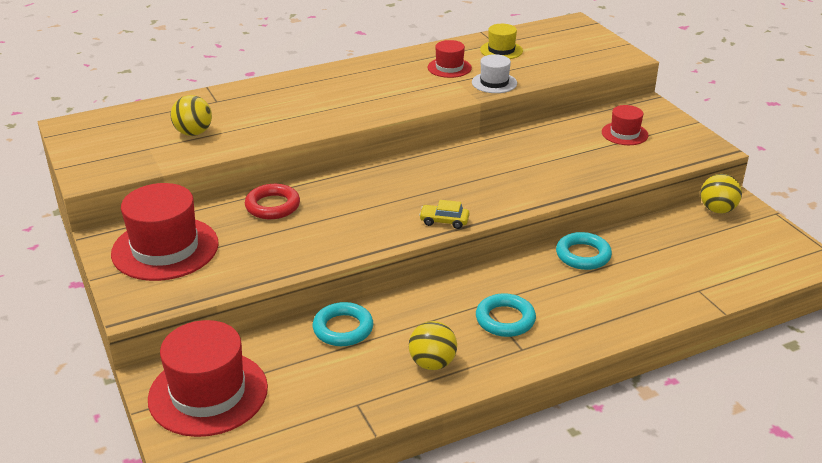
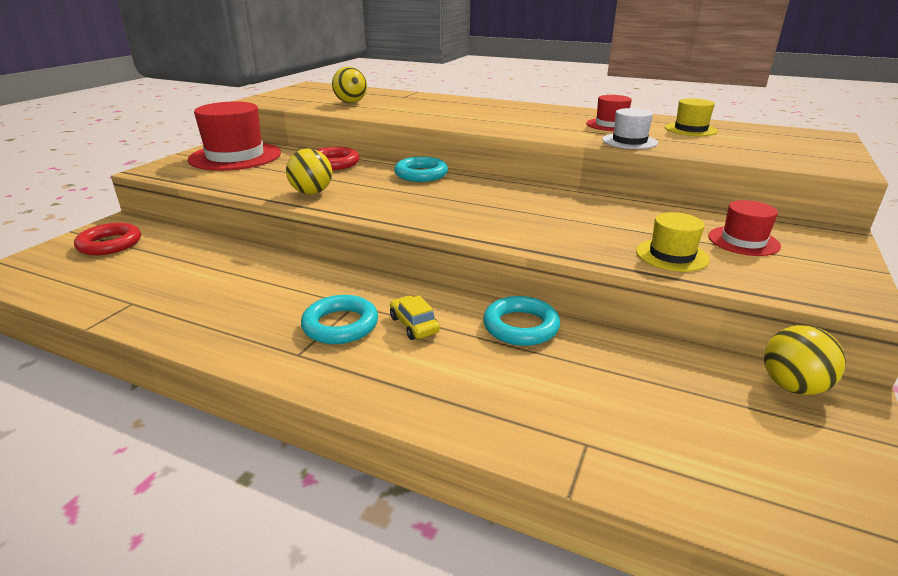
camera: 50 degrees right, 5 degrees down
(208, 393) = (110, 244): red hat -> red ring
(343, 329) = (242, 259): turquoise ring -> turquoise ring (421, 174)
(432, 363) = (225, 314): yellow ball -> yellow ball (312, 192)
(444, 221) = (408, 217): yellow car -> yellow car (414, 325)
(614, 164) = (672, 255): none -> yellow hat

